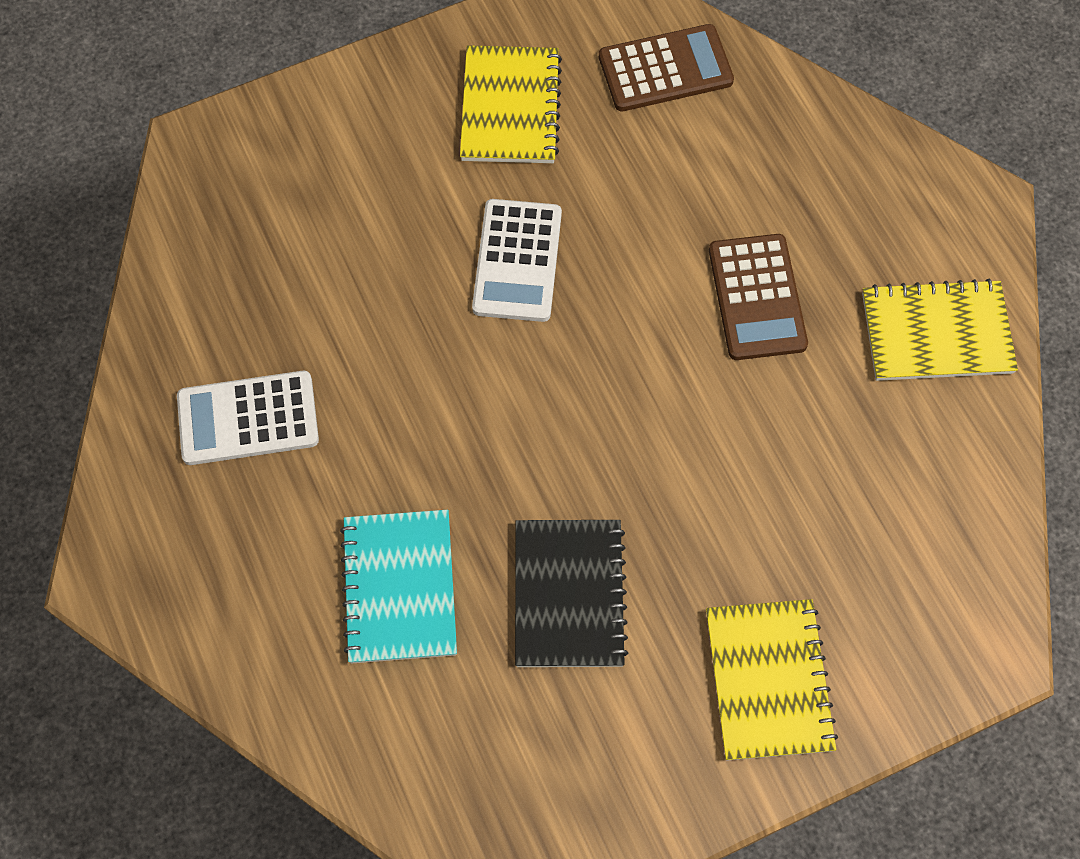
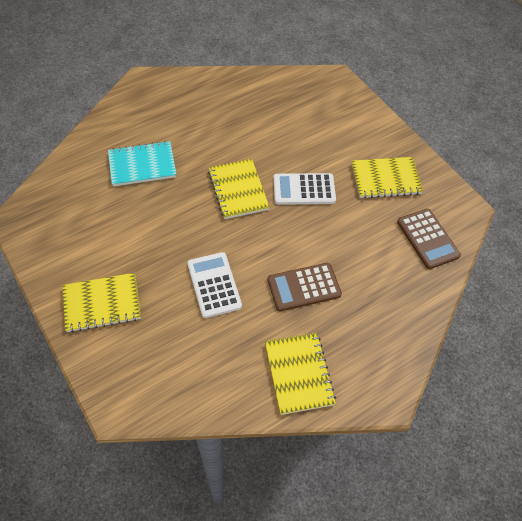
camera: 80 degrees right, 10 degrees down
(248, 419) = (213, 110): white calculator -> white calculator (214, 285)
(502, 389) = (238, 190): none -> yellow notebook
(569, 595) = (141, 223): black notebook -> none

